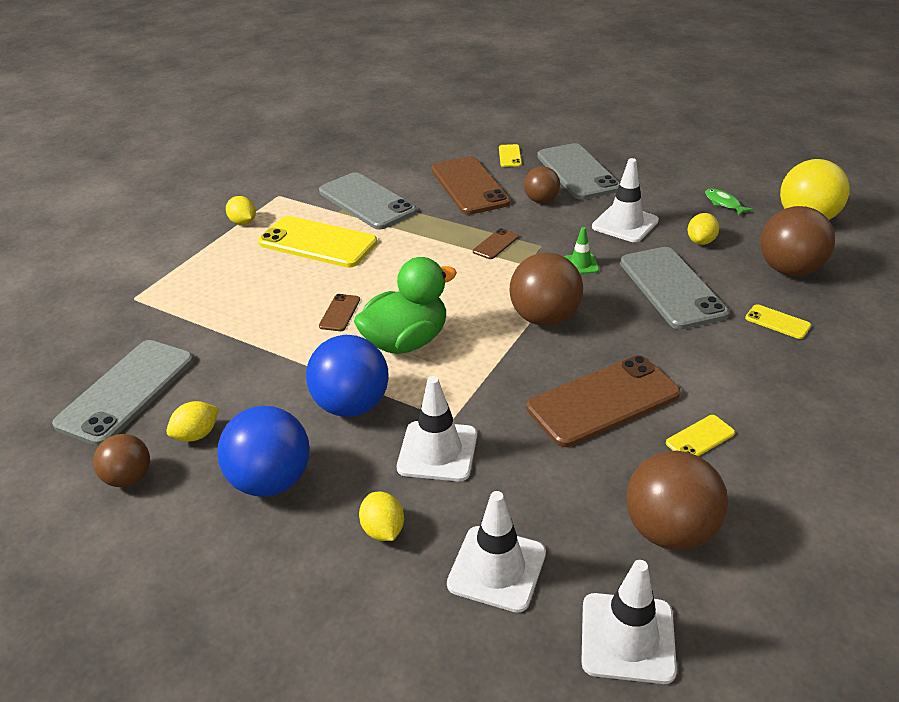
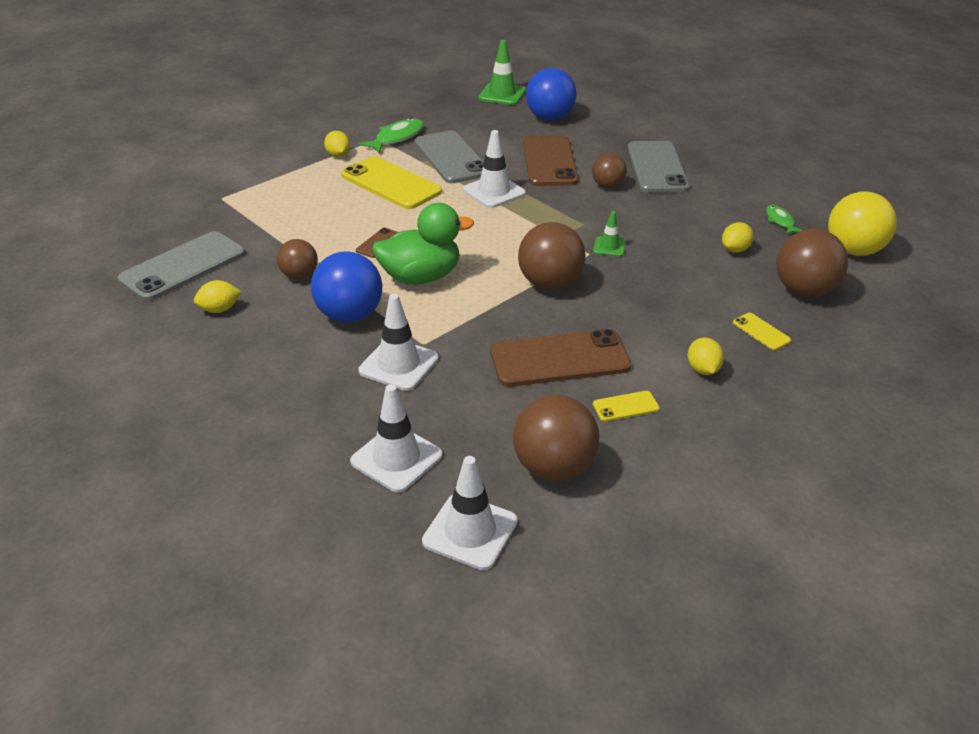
camera: 15 degrees right, 0 degrees up
(129, 478) = (155, 328): brown ball -> brown ball (299, 275)
(271, 480) = (258, 355): blue ball -> blue ball (549, 118)
(297, 191) = (397, 138): none -> green fish
(382, 125) = (502, 94): none -> green traffic cone
(383, 530) = (324, 410): yellow lemon -> yellow lemon (702, 369)
(495, 244) = (543, 215): brown phone -> none
(510, 156) = (602, 142): yellow phone -> none
(625, 224) = (672, 221): white traffic cone -> white traffic cone (494, 192)
(671, 288) = (680, 283): grey phone -> none

